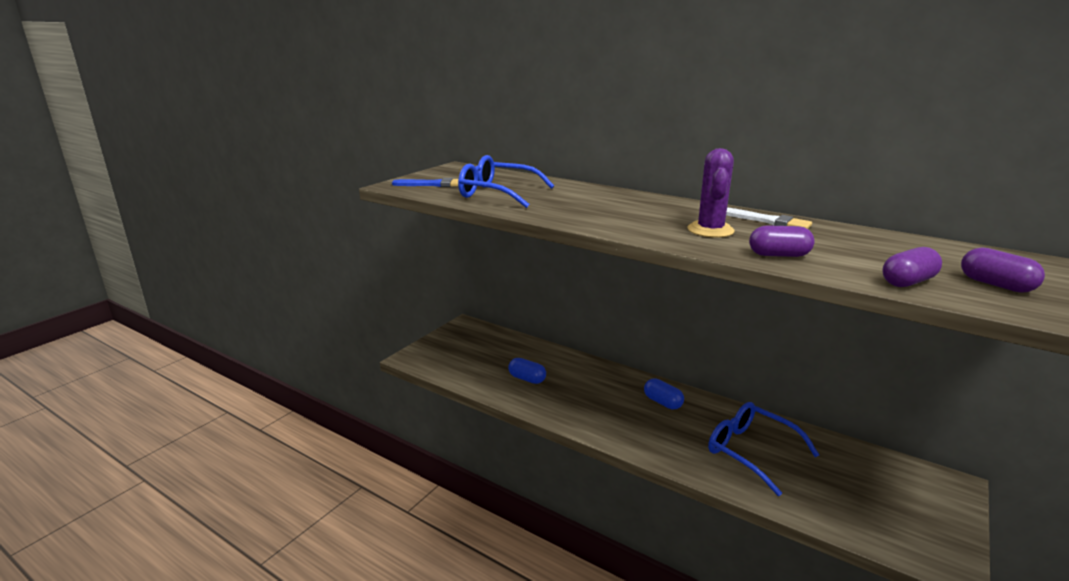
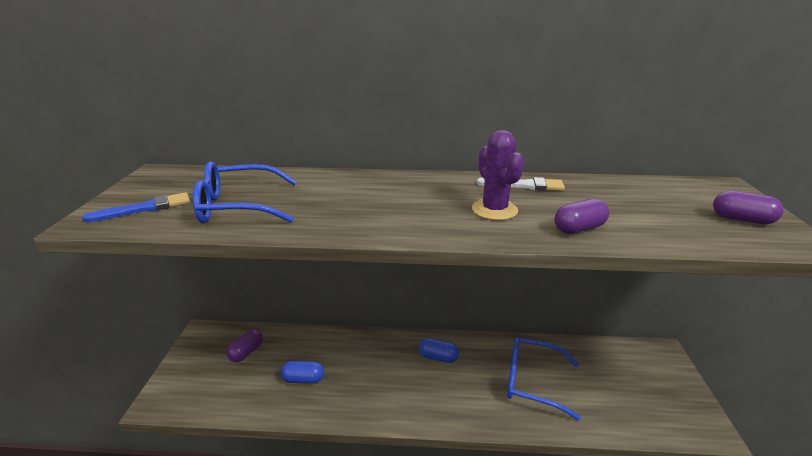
camera: 30 degrees left, 5 degrees up
(908, 282) = (694, 234): purple capsule -> purple capsule (246, 352)

